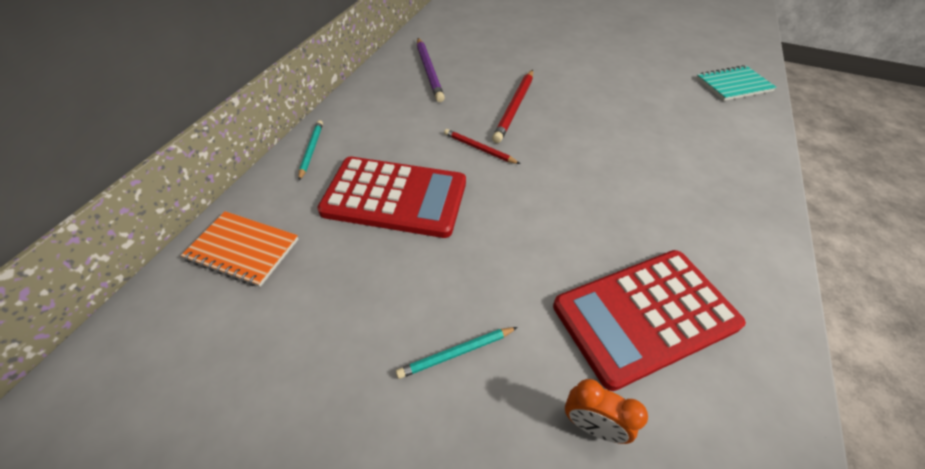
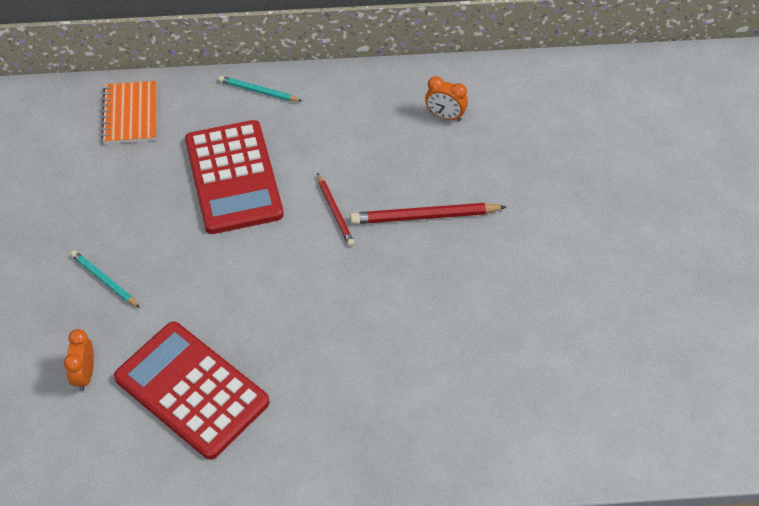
camera: 65 degrees right, 5 degrees up
(311, 150) = (258, 91): turquoise pencil -> turquoise pencil turned 135 degrees counterclockwise
(429, 71) = (445, 116): purple pencil -> orange clock
(479, 148) = (335, 211): red pencil -> red pencil turned 150 degrees clockwise
(733, 85) = (627, 429): turquoise notebook -> none

